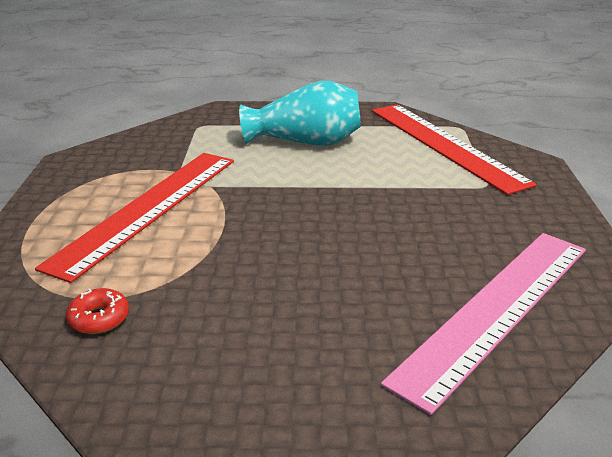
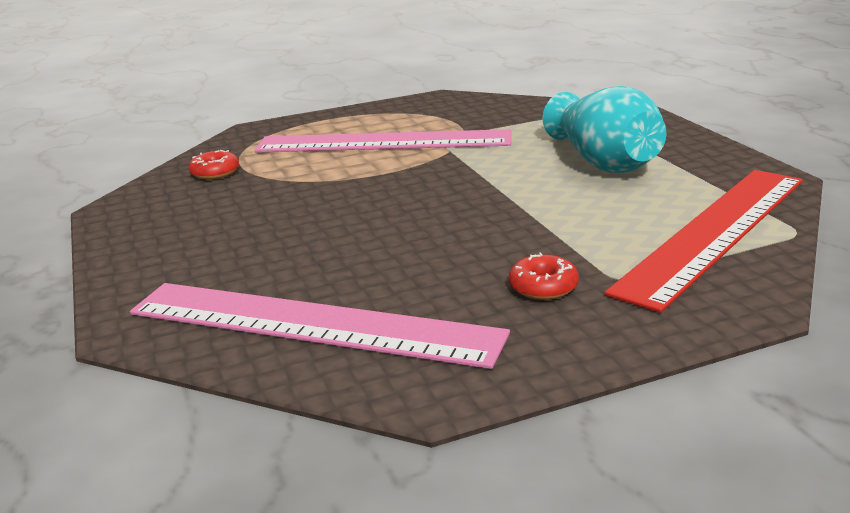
camera: 70 degrees right, 5 degrees down
(147, 209) = (383, 142): red ruler -> pink ruler
(485, 210) = (543, 287): none -> red donut

